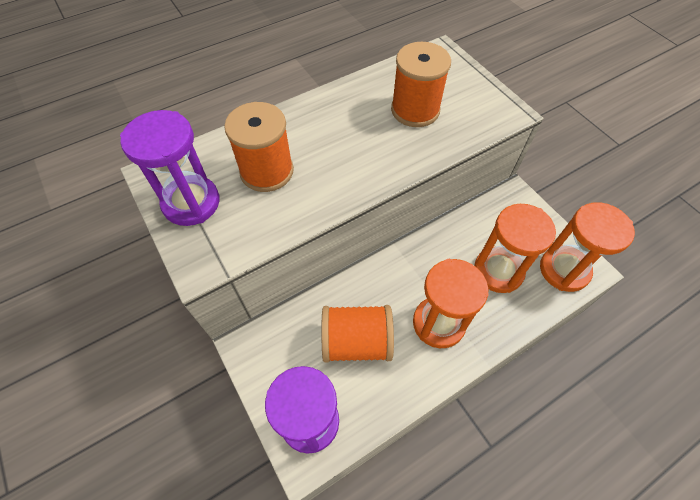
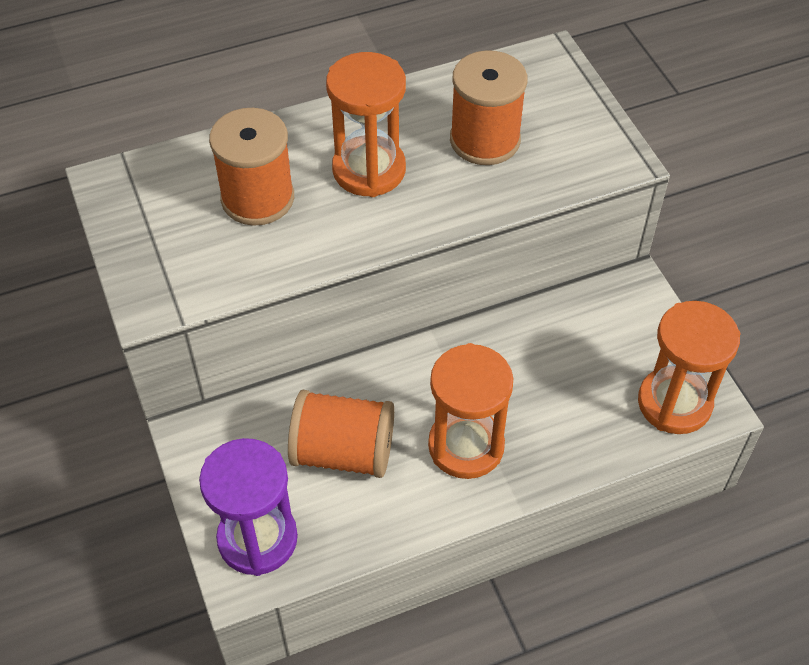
camera: 10 degrees right, 5 degrees down
(191, 203) = (151, 226): purple hourglass -> none
(498, 271) = (574, 390): orange hourglass -> orange hourglass (369, 170)

